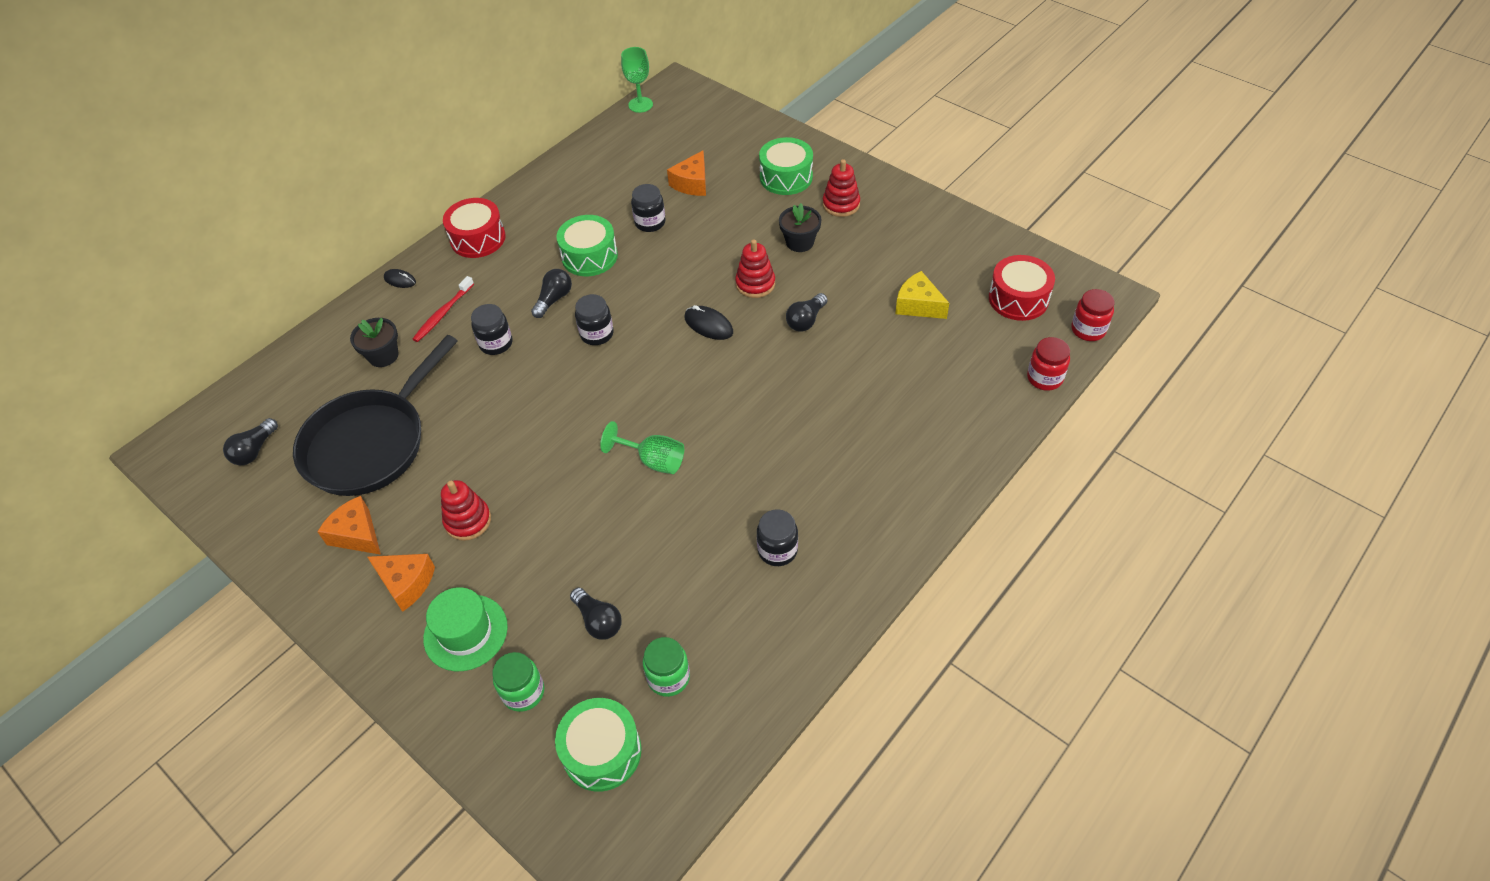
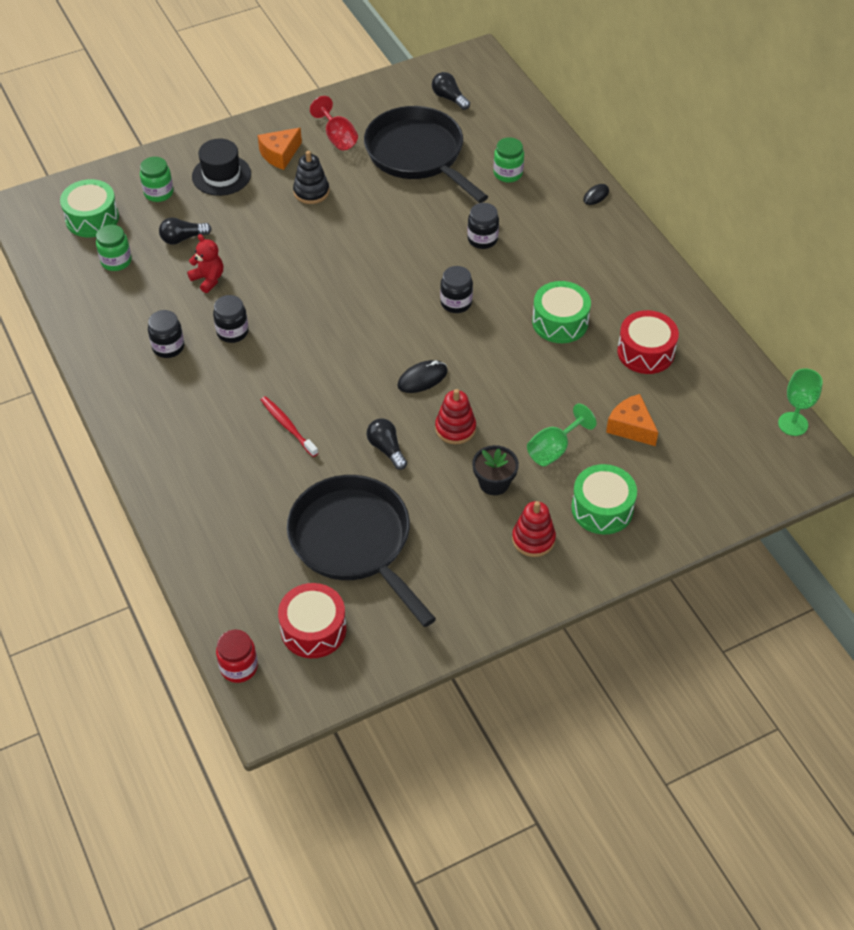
camera: 110 degrees right, 0 degrees up
(357, 534) = (337, 137): orange cheese -> red goblet
(383, 356) = (508, 173): black flower pot -> green jar
(443, 314) = (537, 214): red toothbrush -> red toothbrush (288, 426)
(465, 632) = (221, 175): green hat -> black hat
(468, 521) = (311, 192): red stacking toy -> black stacking toy
(478, 238) = (626, 253): red drum -> red drum (645, 352)
(554, 299) = (515, 285): black light bulb -> none
(650, 223) = (585, 377): black jar -> black jar (232, 332)
(653, 460) = (298, 302): green goblet -> green goblet (554, 449)
(656, 560) = (208, 279): none -> red teddy bear
(918, 305) = (354, 542): yellow cheese -> black pan
(1044, 378) = (207, 598): red jar -> none

